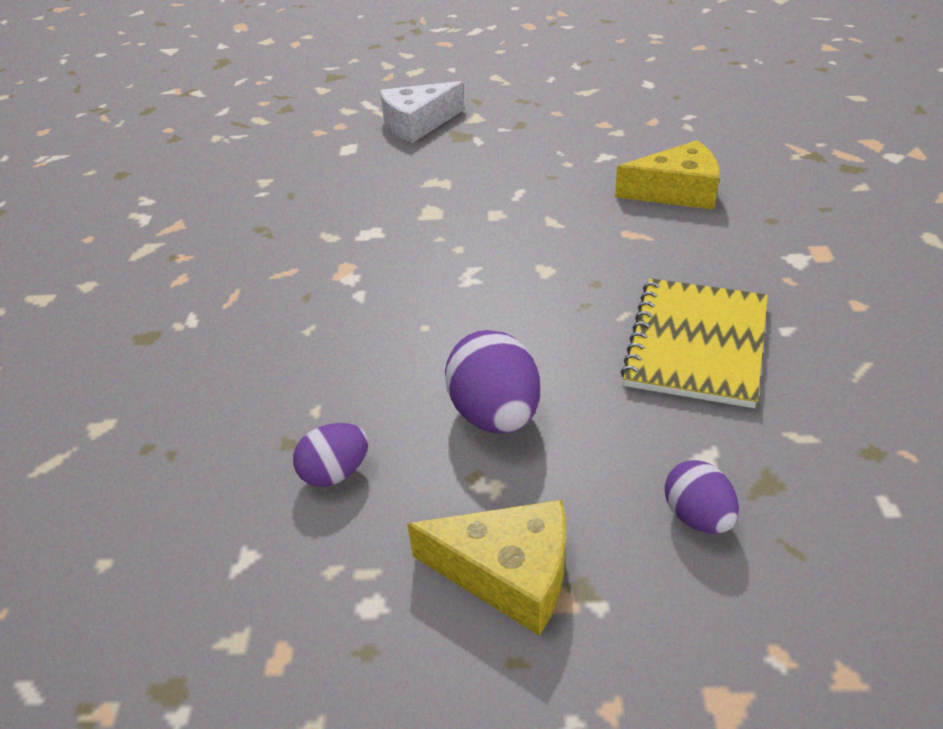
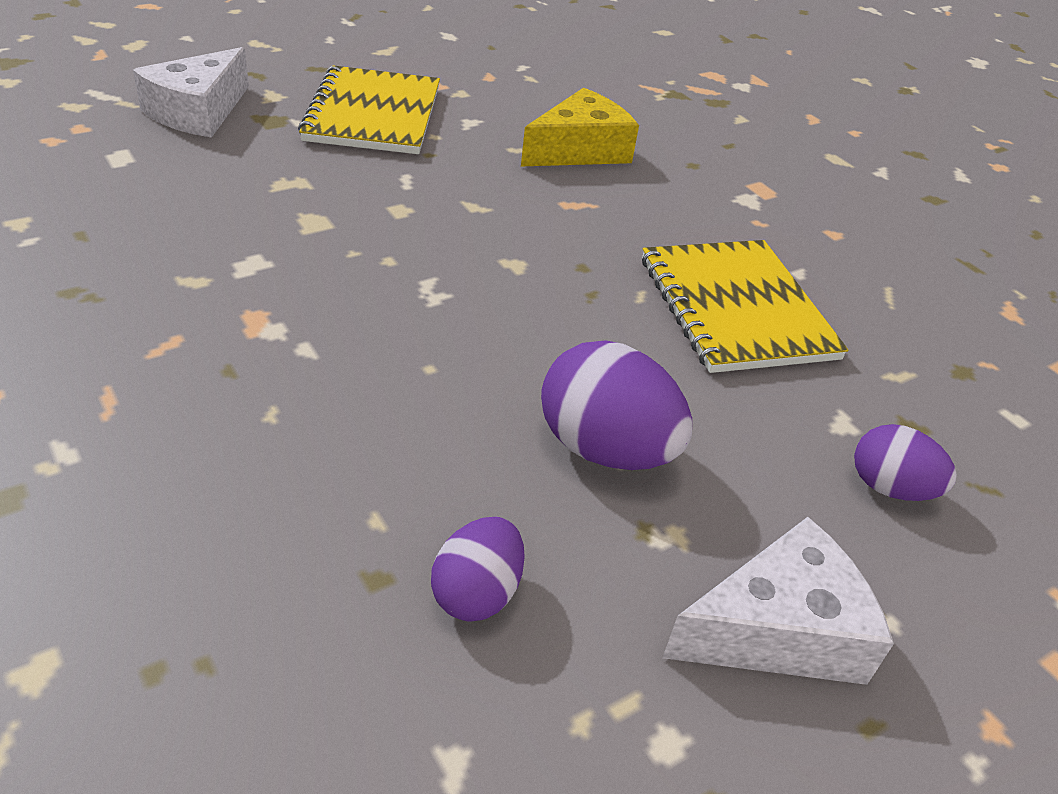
camera: 40 degrees left, 0 degrees up
(508, 574) = (778, 629): yellow cheese -> white cheese
(535, 140) = (373, 114): none -> yellow notebook

